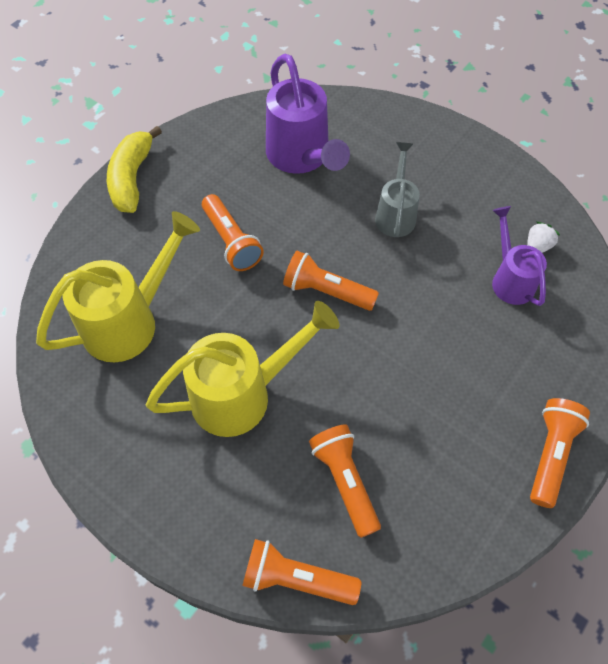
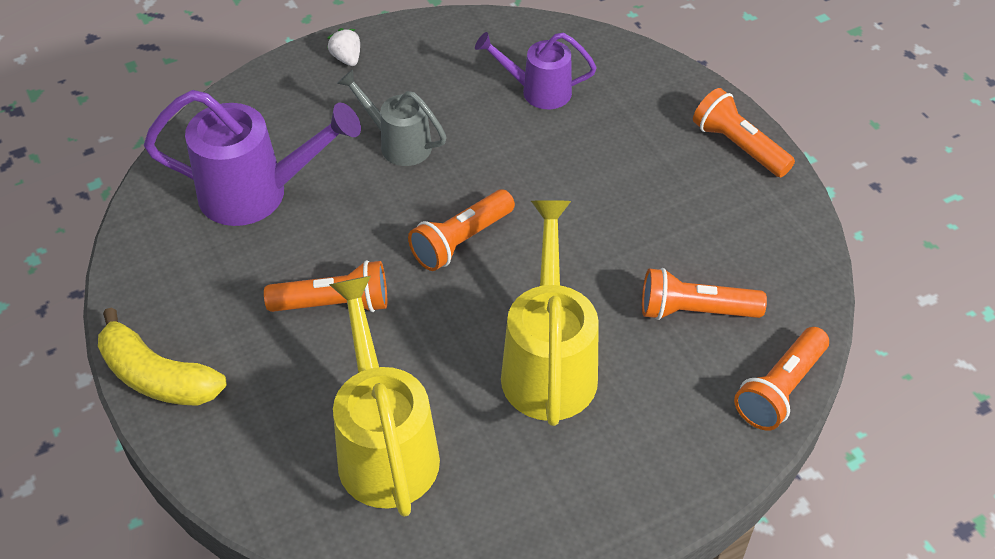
camera: 65 degrees left, 10 degrees down
(537, 247) = (513, 56): white strawberry -> white strawberry (347, 58)

